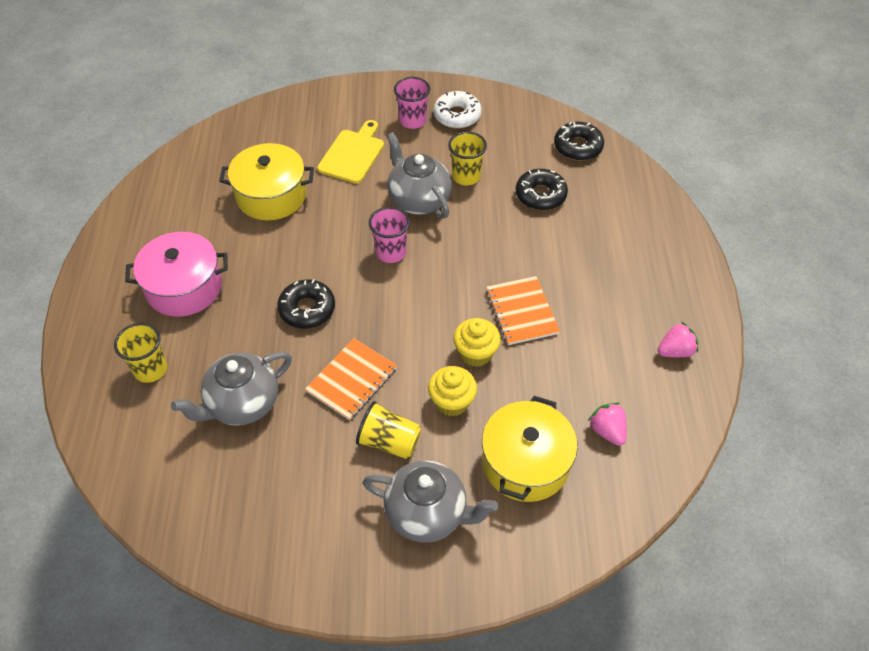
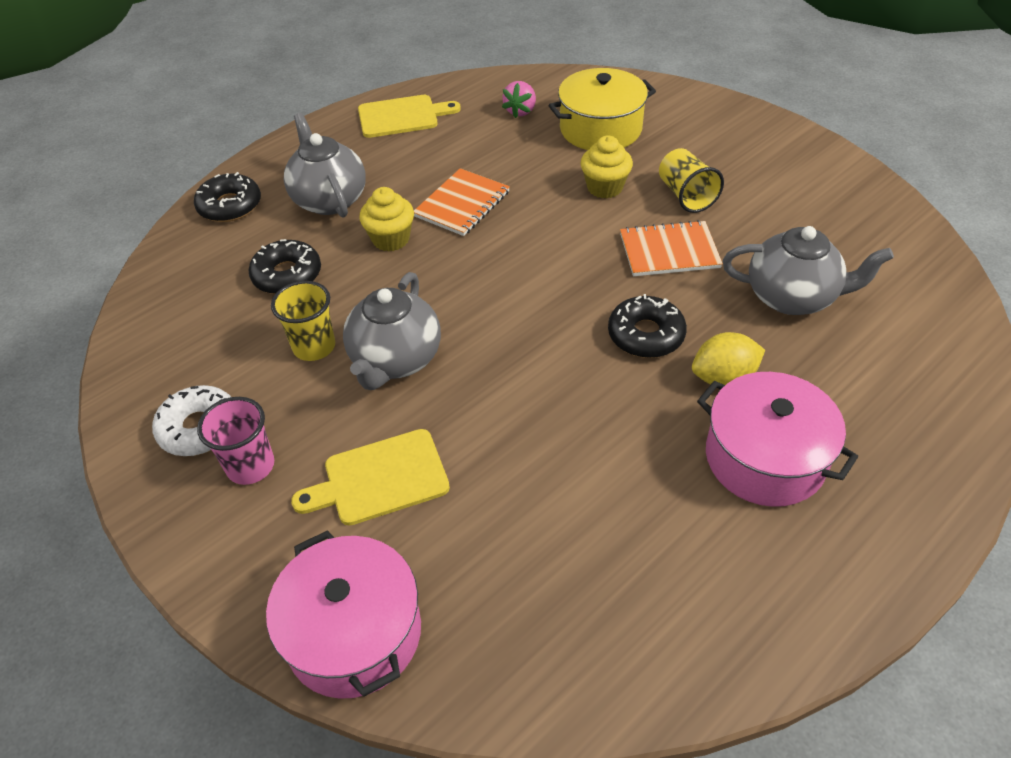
camera: 130 degrees left, 5 degrees down
(150, 369) = (871, 390): yellow cup -> none
(240, 315) = (723, 378): none -> yellow lemon
(271, 195) = (543, 502): yellow pot -> none
(293, 110) = (354, 633): none -> pink pot
(391, 252) = (498, 328): pink cup -> none
(428, 513) = (705, 146): grey teapot -> grey teapot (329, 199)
(476, 353) = (541, 203): yellow cupcake -> yellow cupcake (391, 239)
(578, 147) = (173, 291): black donut -> black donut (230, 206)
(675, 351) = (402, 116): pink strawberry -> yellow cutting board

